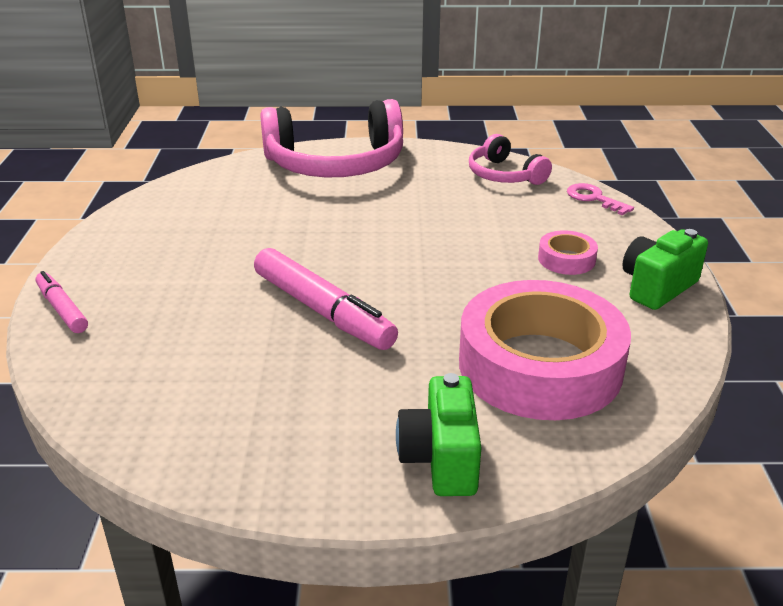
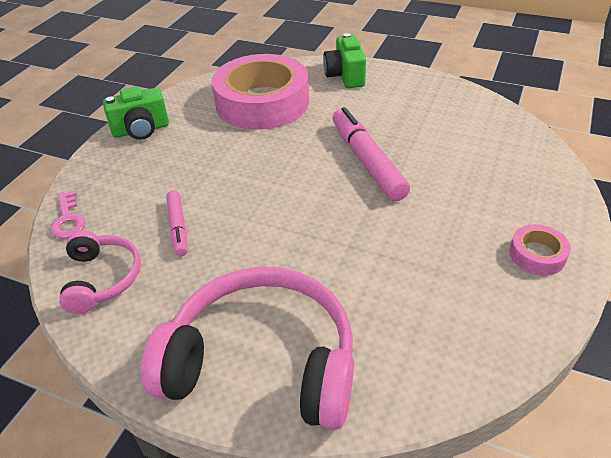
camera: 155 degrees left, 10 degrees up
(62, 309) = (566, 206): pink marker -> pink marker (178, 227)
(441, 459) = (345, 76): green camera -> green camera turned 150 degrees clockwise
(566, 259) = (168, 163): pink tape -> pink tape (537, 254)

